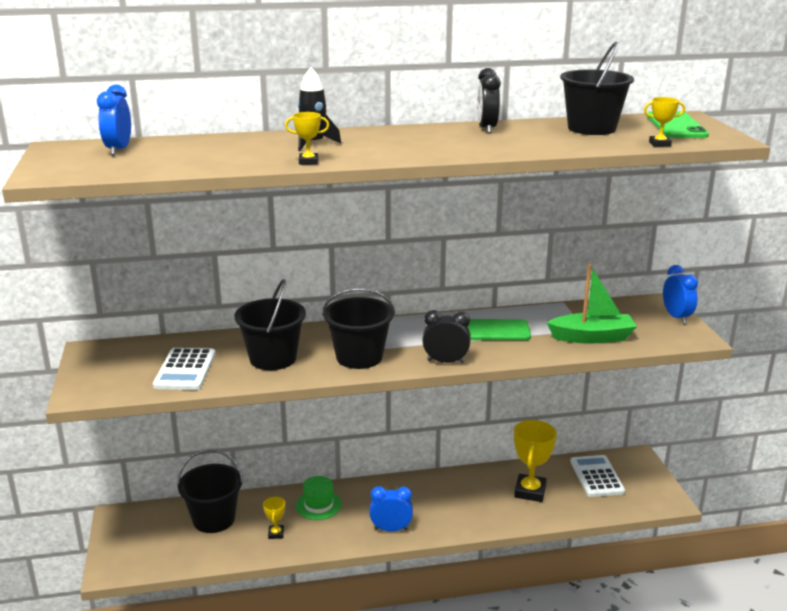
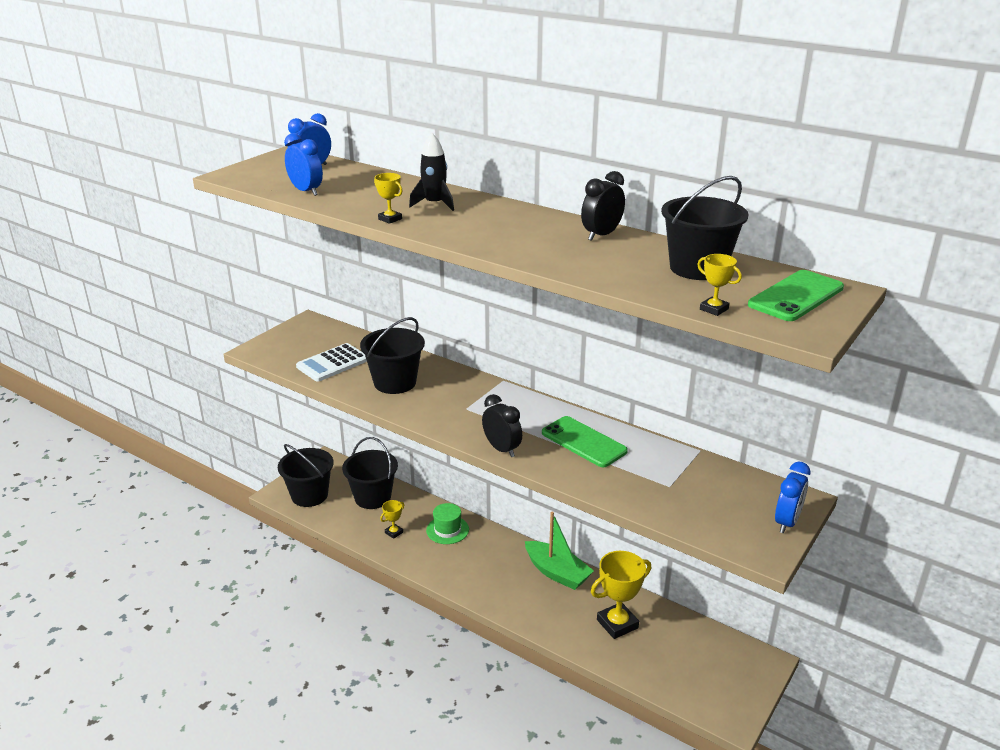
camera: 45 degrees right, 5 degrees up
(359, 357) = (449, 412): black bucket -> black bucket (309, 495)
(391, 529) = (469, 580): blue clock -> blue clock (306, 191)
(592, 337) = (661, 495): green boat -> green boat (557, 573)
(597, 476) = (697, 651): white calculator -> none

